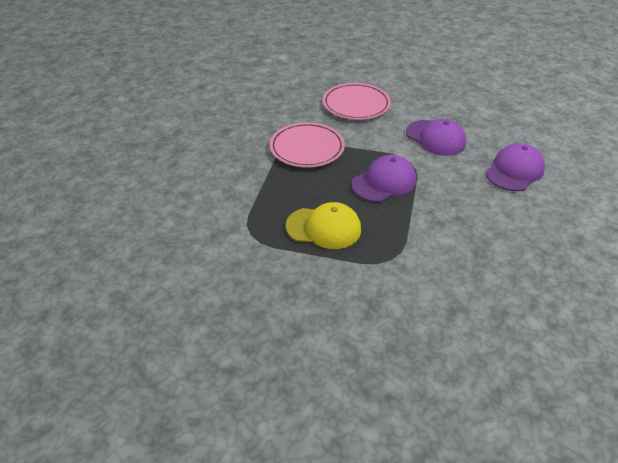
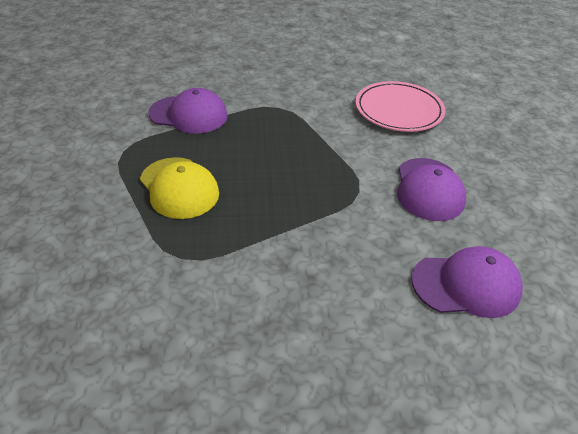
camera: 45 degrees right, 0 degrees up
(307, 148) = (285, 118): pink plate -> none
(384, 182) = (299, 191): purple cap -> purple cap (188, 115)

